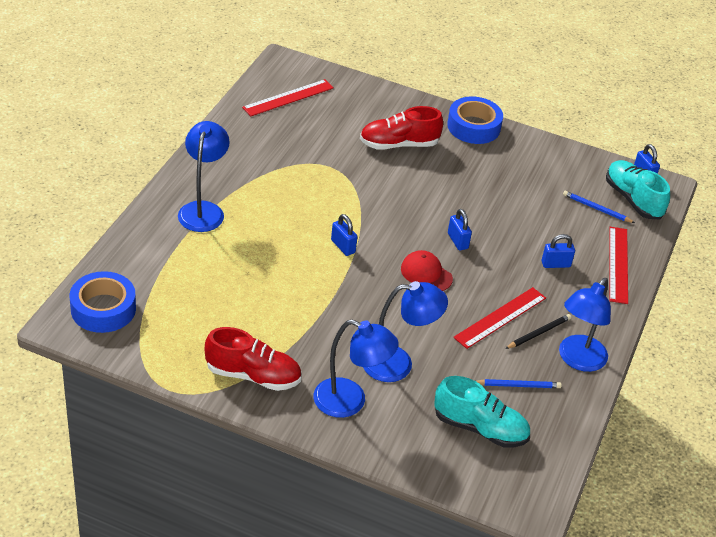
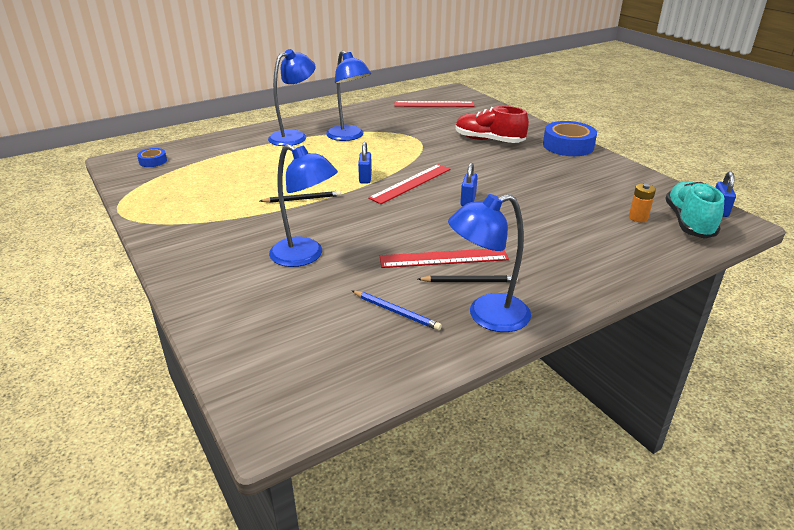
camera: 40 degrees right, 10 degrees down
(103, 309) = (153, 161): blue tape -> blue tape, size x0.50
(253, 375) = (184, 224): red shoe -> none
(319, 299) = (302, 199): none -> black pencil
(350, 402) = (228, 265): blue lamp -> blue lamp (349, 136)
(426, 274) = (412, 211): red cap -> none
(480, 428) = (312, 329): turquoise shoe -> none
(555, 264) = (548, 241): blue padlock -> none
(596, 209) = (638, 218): blue pencil -> orange battery
(618, 264) = (621, 261): red ruler -> red ruler (411, 183)

